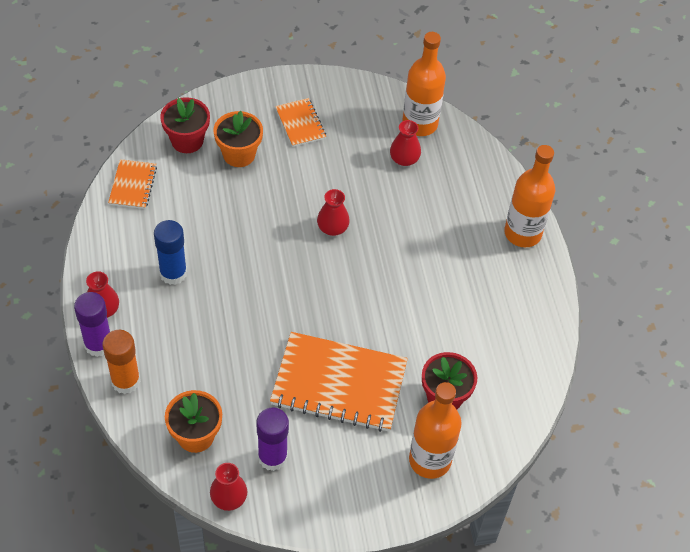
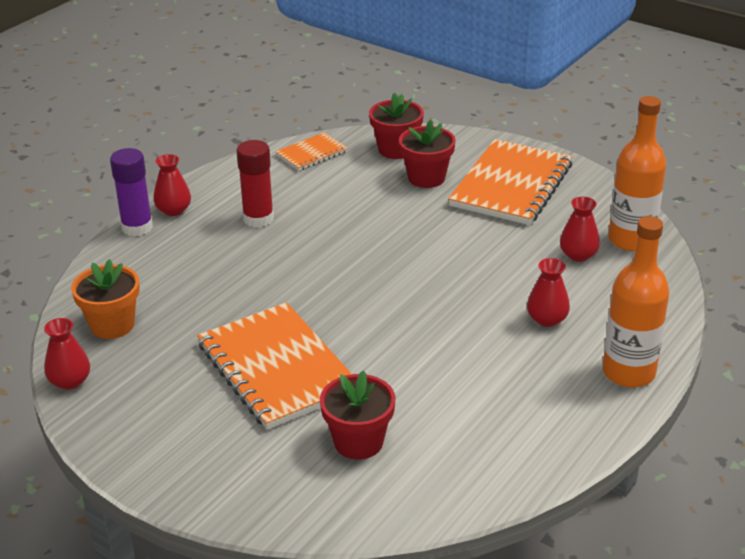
camera: 50 degrees right, 20 degrees down
(125, 381) = (119, 260): orange glue stick -> none
(173, 273) = (258, 219): blue glue stick -> red glue stick
(239, 154) = (426, 178): orange flower pot -> red flower pot
(272, 457) = (145, 379): purple glue stick -> none
(300, 124) = (511, 185): orange notebook -> orange notebook, size x2.01
(332, 227) = (436, 264): red vase -> red vase (547, 319)
(430, 460) = (271, 478): orange bottle -> none

